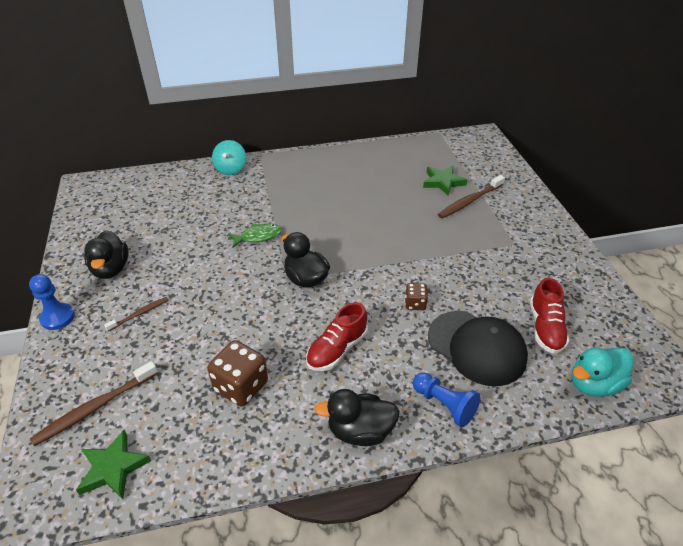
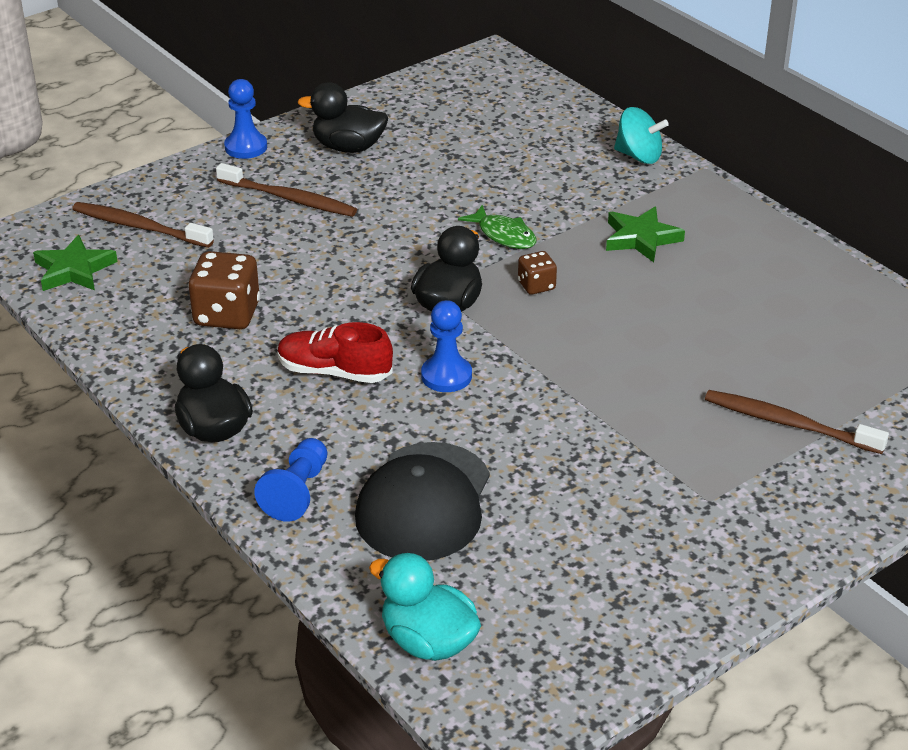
camera: 65 degrees right, 5 degrees down
(111, 269) = (348, 147): black duck -> black duck turned 45 degrees clockwise
(140, 314) = (290, 199): brown toothbrush -> brown toothbrush, size x1.71
(231, 169) = (638, 156): turquoise spinning top -> turquoise spinning top turned 135 degrees counterclockwise
(370, 301) = (446, 376): none -> blue pawn
(415, 304) = (472, 420): brown dice -> brown dice (536, 286)
(443, 182) = (818, 379): green star -> green star (641, 238)
(545, 328) = (517, 570): red shoe -> none

